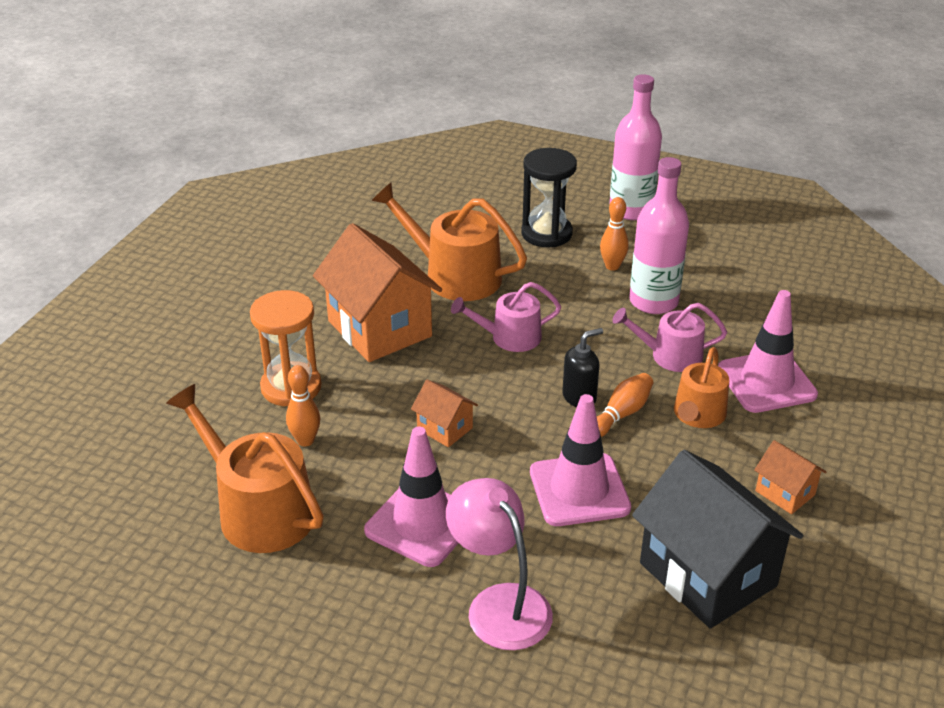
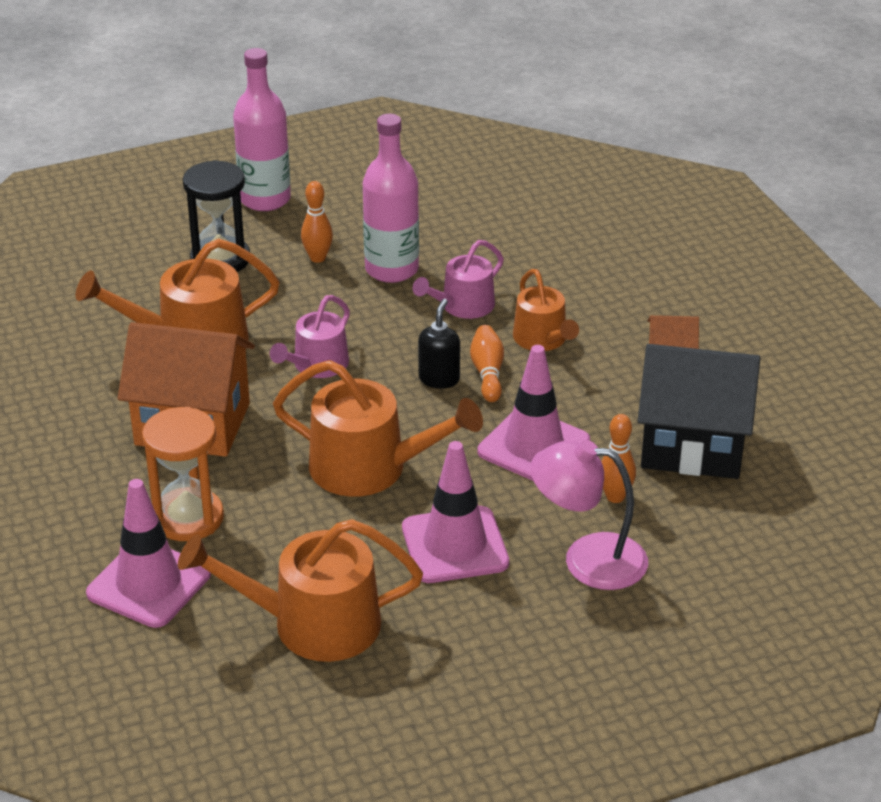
camera: 45 degrees left, 0 degrees up
(305, 440) = (269, 549): orange bowling pin -> orange bowling pin (615, 497)
(445, 429) = (369, 467): orange house -> orange watering can
(766, 382) = (557, 285): pink traffic cone -> pink traffic cone (149, 584)

